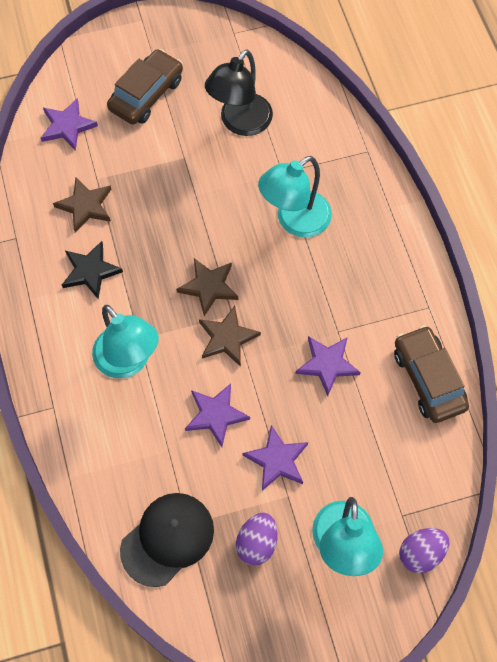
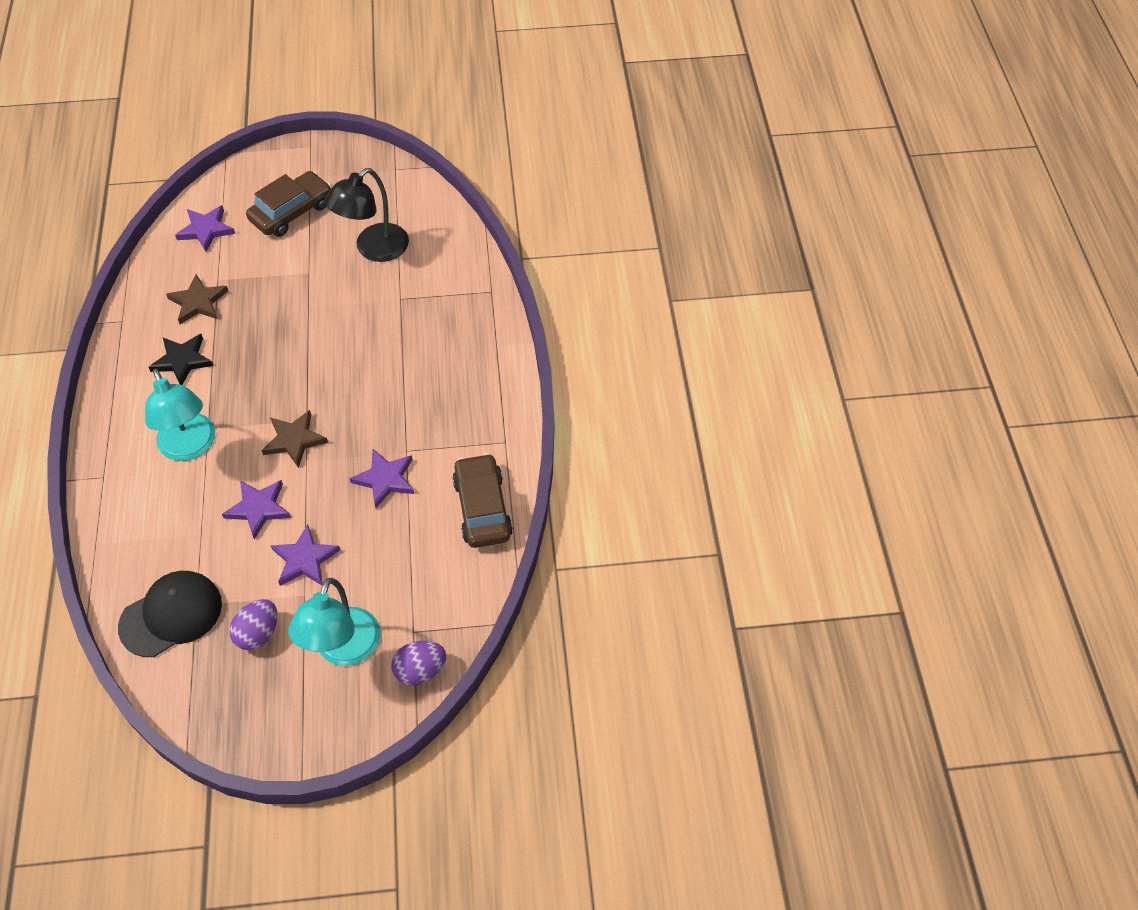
camera: 10 degrees right, 10 degrees down
(209, 287) = (292, 391): brown star -> none
(294, 221) = (397, 344): turquoise lamp -> none

